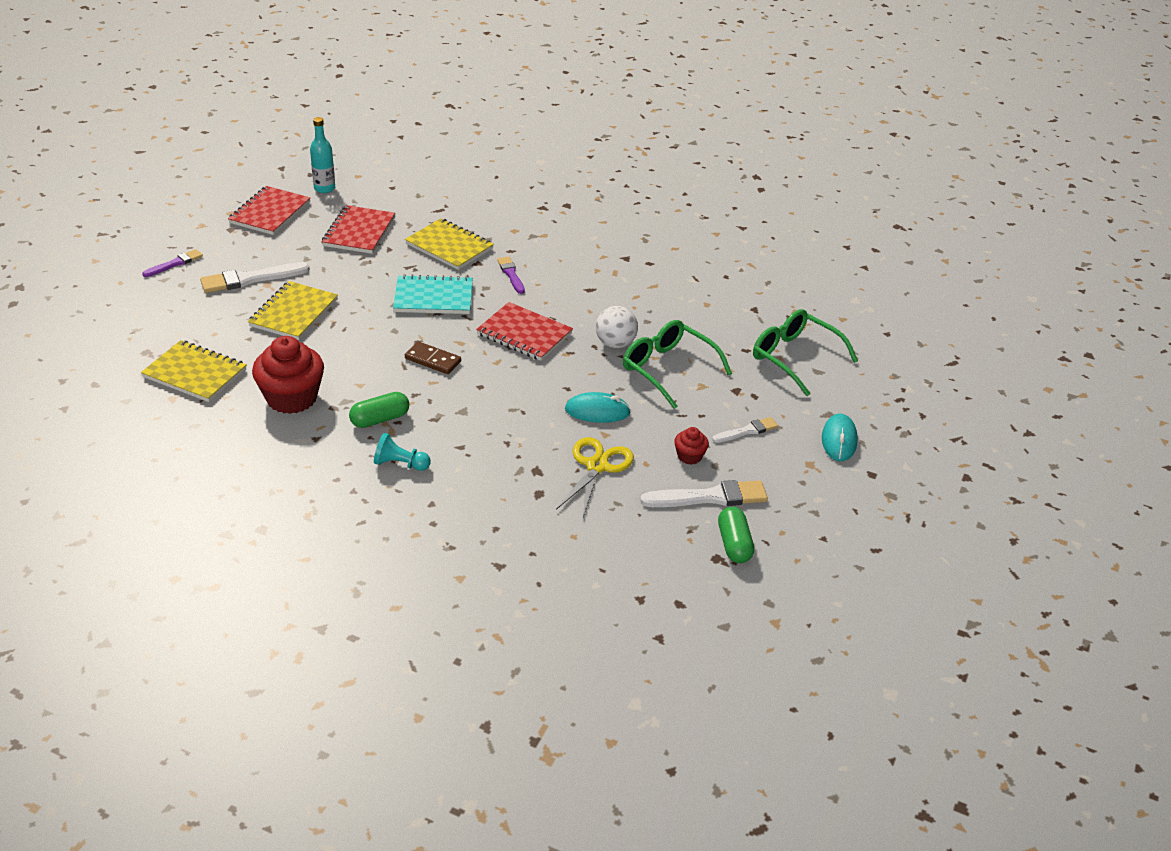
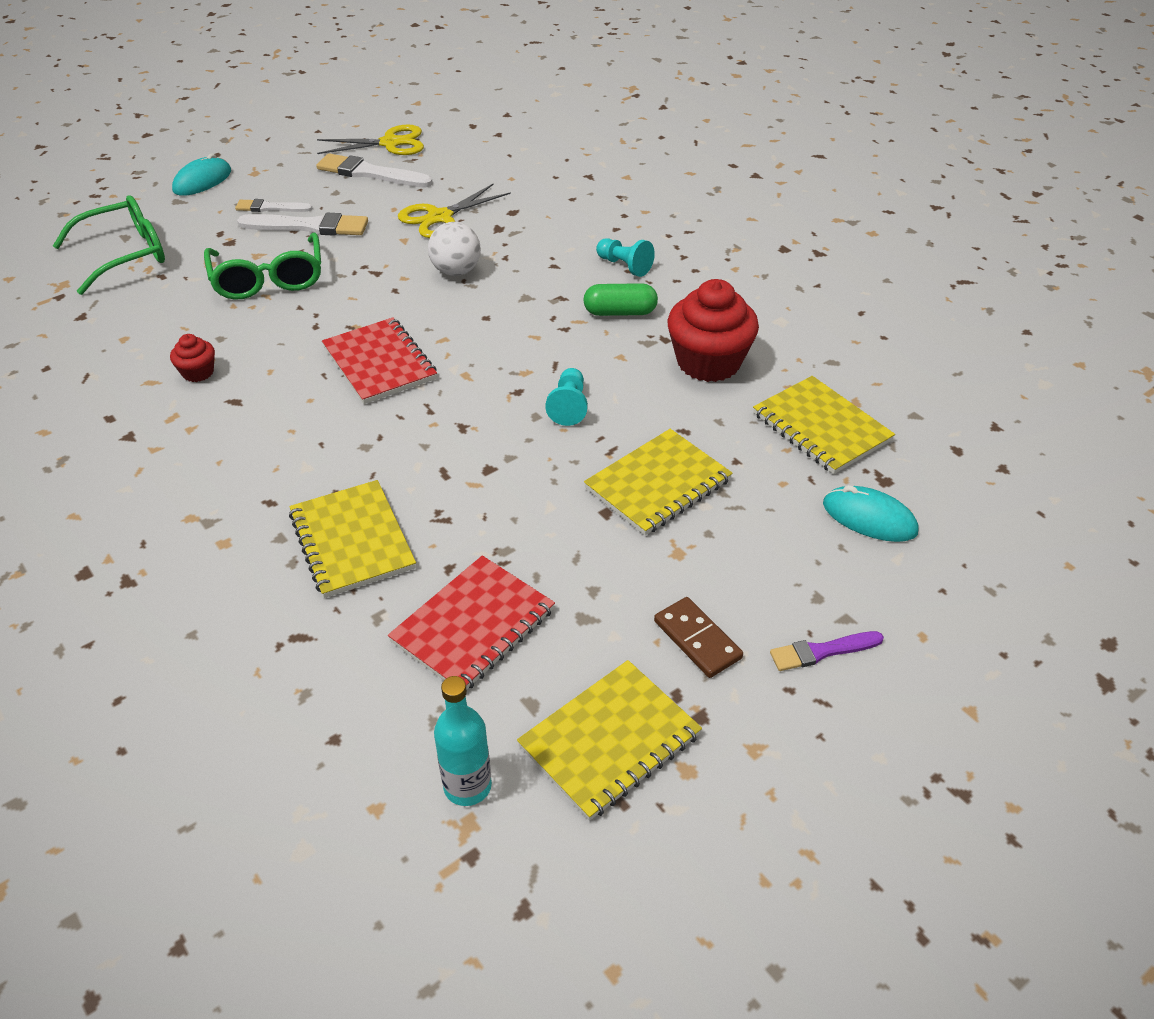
camera: 150 degrees left, 5 degrees up
(250, 279) = (701, 572): white brush -> white brush (309, 227)
(270, 213) = (609, 741): red notebook -> yellow notebook
(376, 341) = (569, 406): none -> turquoise pawn
(432, 360) = (516, 361): brown domino -> brown domino (697, 639)
(433, 297) = (448, 451): turquoise notebook -> none
(511, 274) = (311, 457): purple brush -> none
(597, 411) = (389, 260): turquoise mouse -> turquoise mouse (869, 518)
(615, 344) = (289, 321): white ball -> white ball (456, 271)
(689, 456) = (348, 203): red cupcake -> red cupcake (198, 372)
(734, 544) = (390, 143): green capsule -> yellow scissors
(794, 357) = (125, 254): green glasses -> green glasses turned 105 degrees counterclockwise

